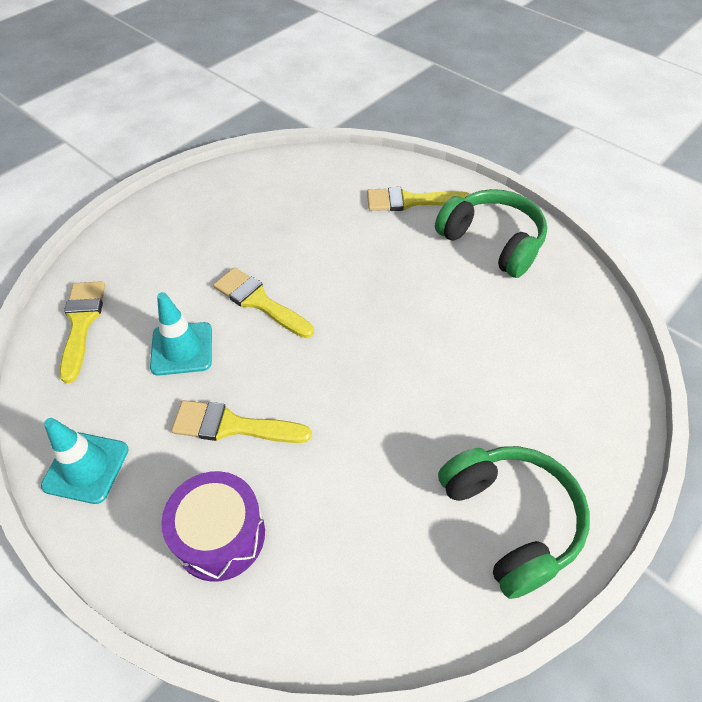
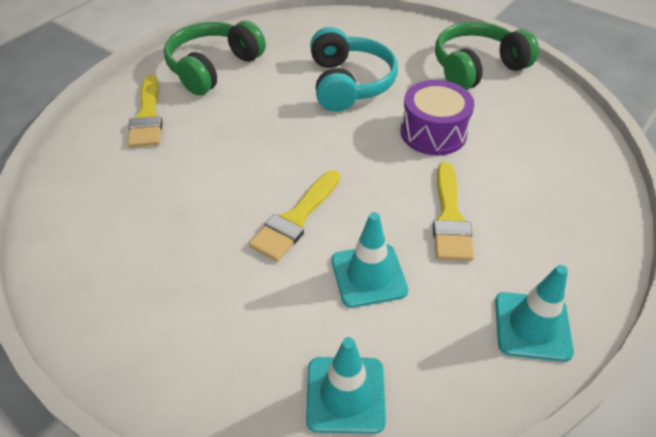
camera: 95 degrees left, 5 degrees down
(81, 323) = (345, 394): yellow brush -> turquoise traffic cone
(220, 535) = (551, 210): purple drum -> purple drum (433, 132)
(467, 360) = (349, 83): none -> turquoise headphones

